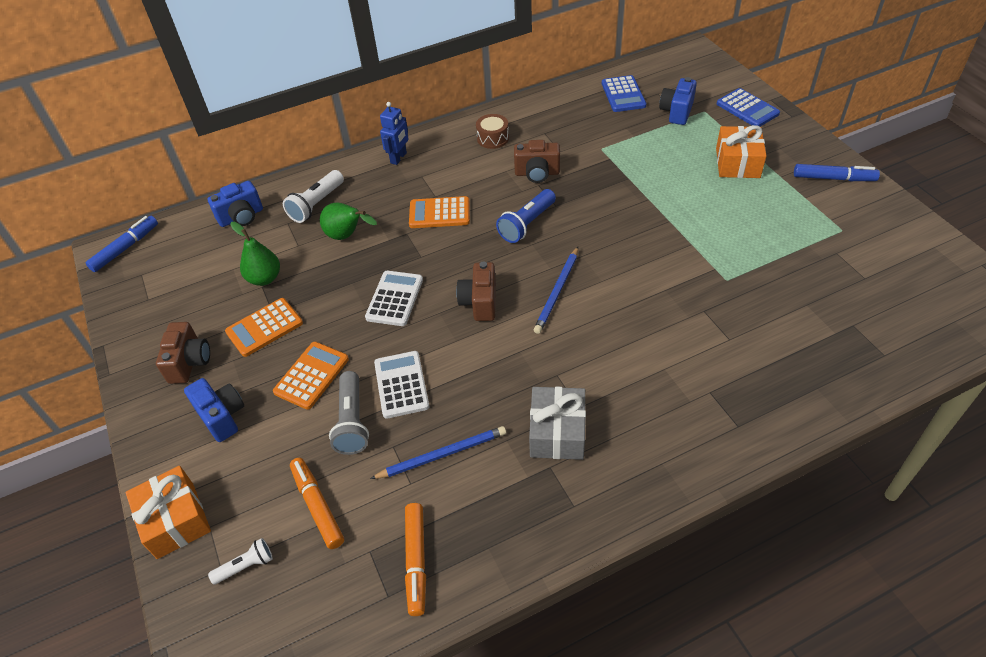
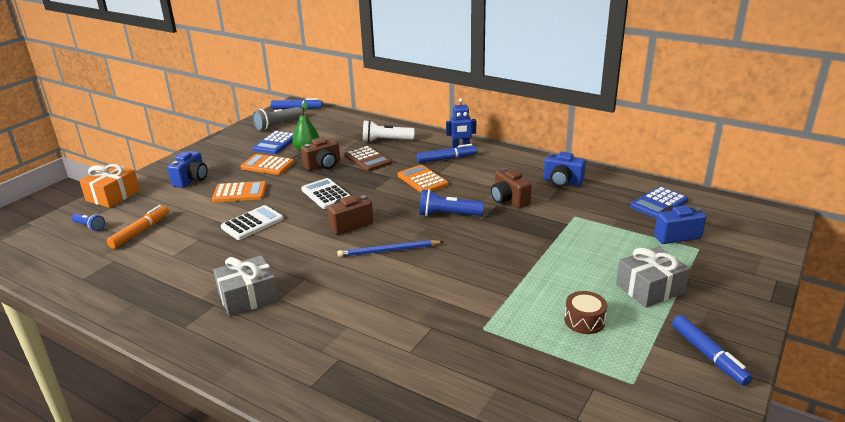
camera: 55 degrees right, 20 degrees down
(189, 362) = (225, 156): brown camera -> brown camera (323, 165)
(241, 217) = (351, 125): blue camera -> blue camera (562, 182)
(246, 566) = (89, 226): white flashlight -> blue flashlight
(347, 236) = (367, 159): green pear -> brown calculator
(352, 422) = (211, 218): grey flashlight -> grey flashlight (277, 124)
(395, 299) = (326, 194): white calculator -> white calculator turned 105 degrees counterclockwise
(412, 177) = (447, 159): none -> blue marker
(416, 561) = (112, 279): orange marker -> none
(442, 454) = (202, 258): blue pencil -> none
(493, 138) = (525, 171): brown drum -> brown drum (584, 321)
(737, 163) = (650, 288): orange gift -> grey gift
(747, 109) = (739, 271): blue calculator -> blue calculator (275, 143)

